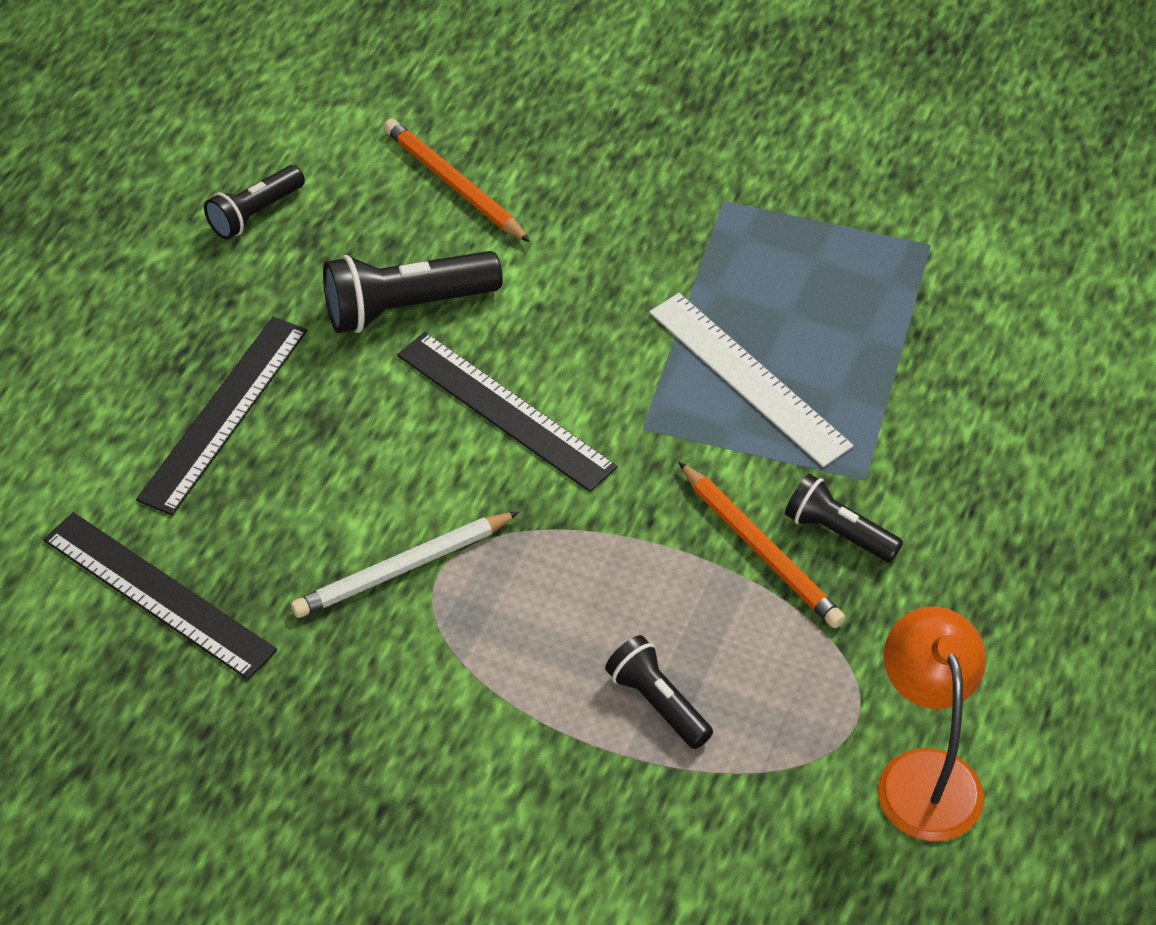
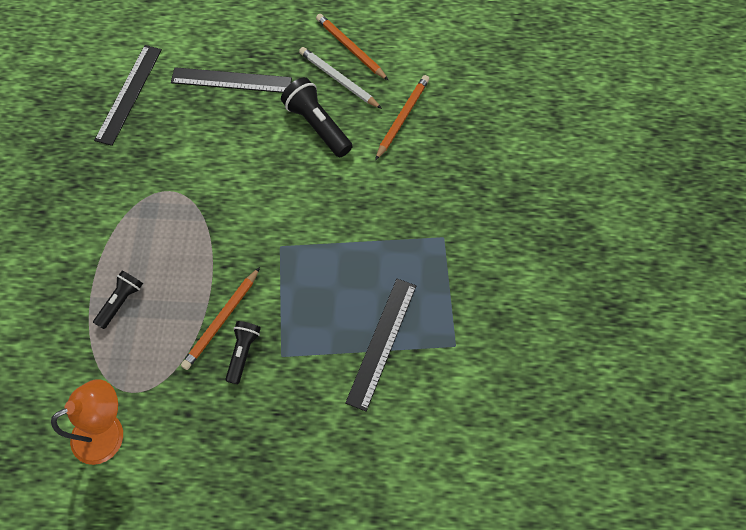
camera: 70 degrees right, 15 degrees up
(255, 213) = (350, 48): black flashlight -> orange pencil
(403, 568) = (167, 176): white pencil -> white pencil (338, 79)
(505, 410) = (270, 185): black ruler -> black ruler (382, 342)
(748, 378) = (327, 283): white ruler -> none

